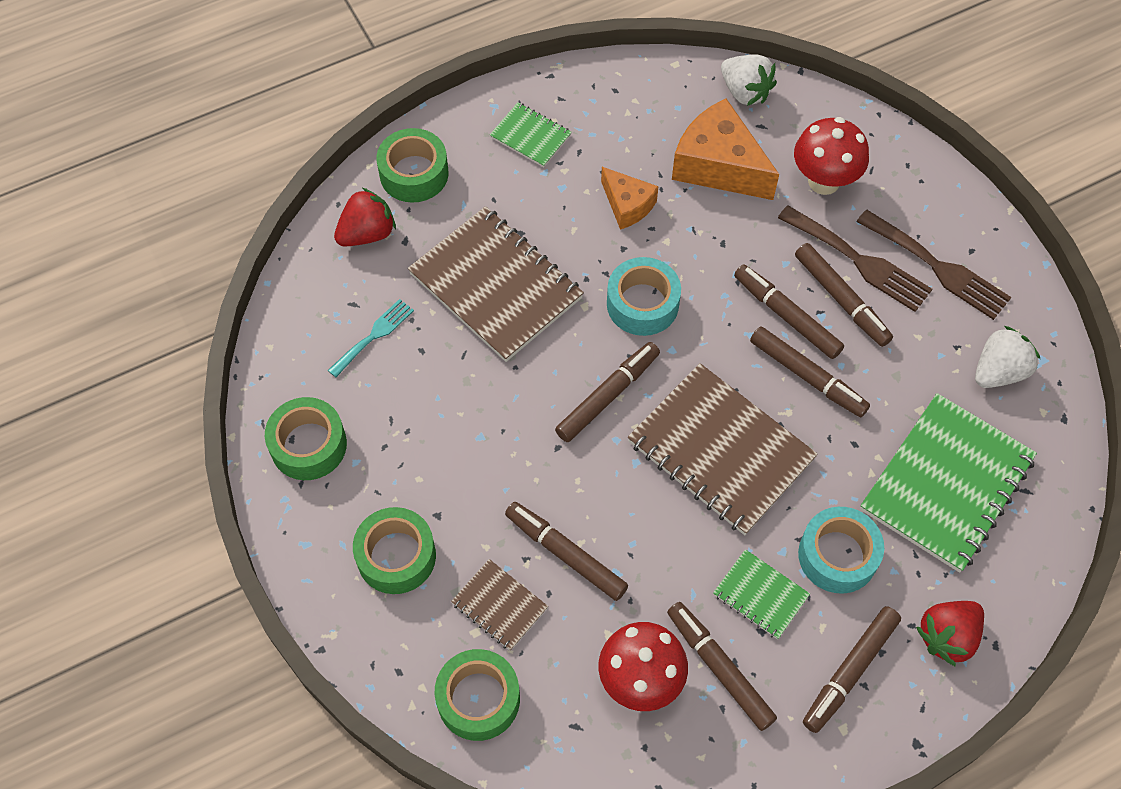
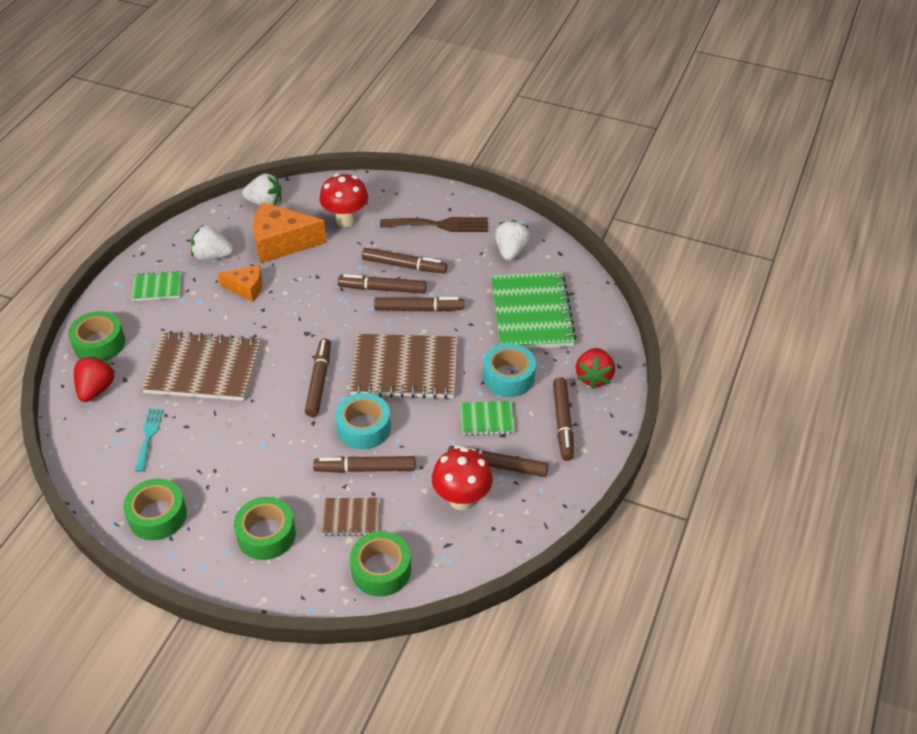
camera: 40 degrees left, 15 degrees down
(624, 132) = (212, 256): none -> white strawberry
(642, 304) = (298, 328): turquoise tape -> turquoise tape (364, 428)
(859, 261) = (398, 244): brown fork -> none

